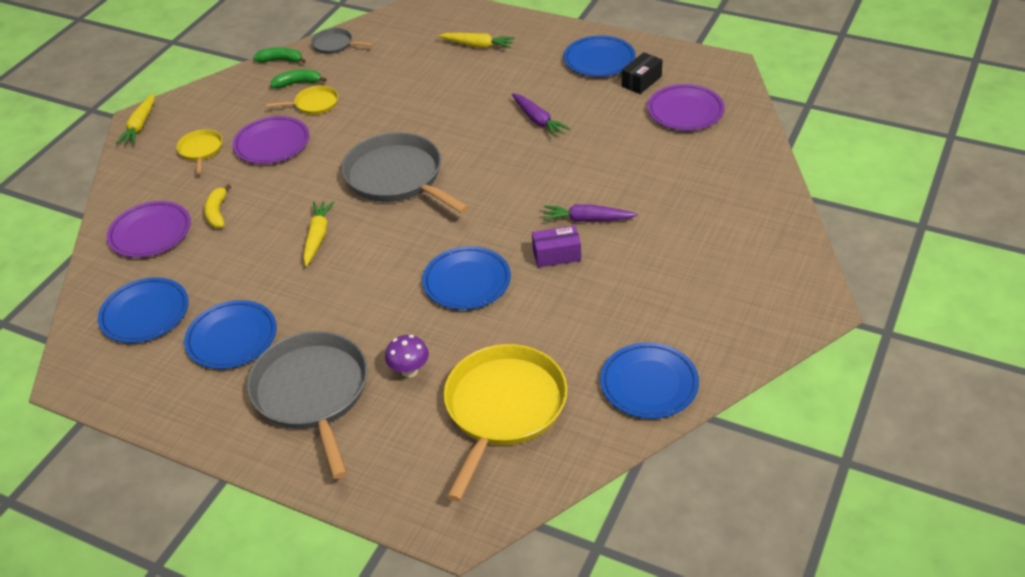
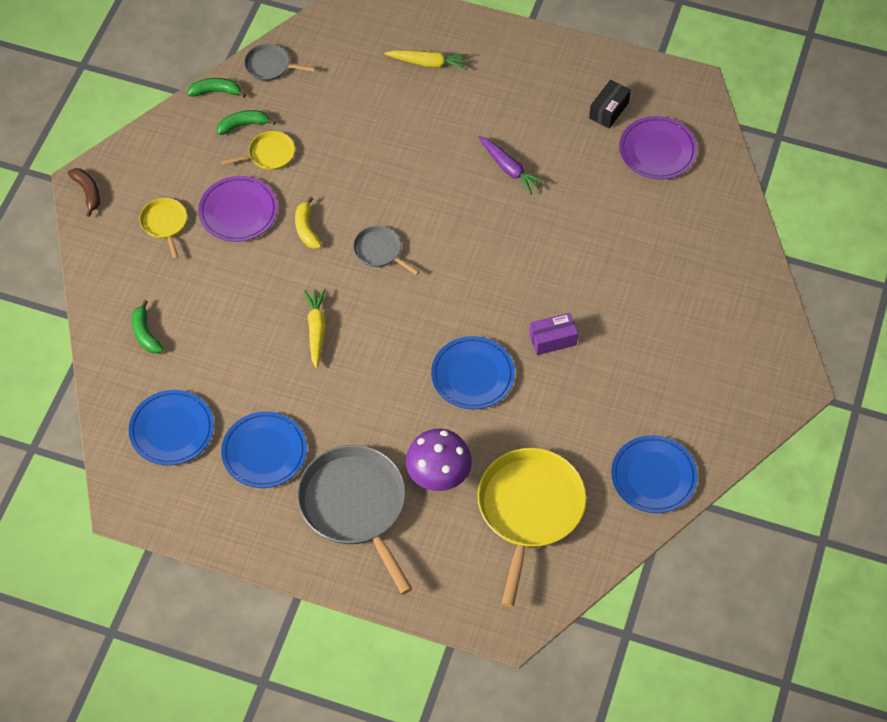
camera: 10 degrees left, 15 degrees up
(140, 126) = (88, 192): yellow carrot -> brown banana
(150, 233) = (145, 334): purple plate -> green banana
(217, 213) = (206, 305): yellow banana -> yellow banana (306, 229)
(397, 177) = (379, 251): grey pan -> grey pan, size x0.48
(409, 371) = (438, 477): purple mushroom -> purple mushroom, size x1.67
(587, 219) = (576, 295): purple carrot -> none
(599, 60) = (561, 81): blue plate -> none

